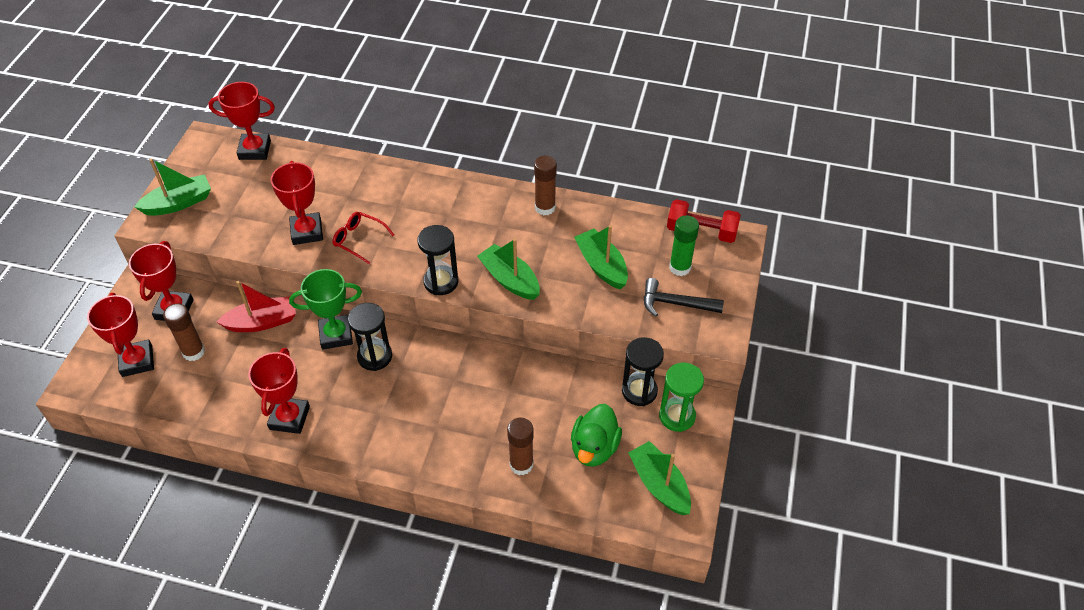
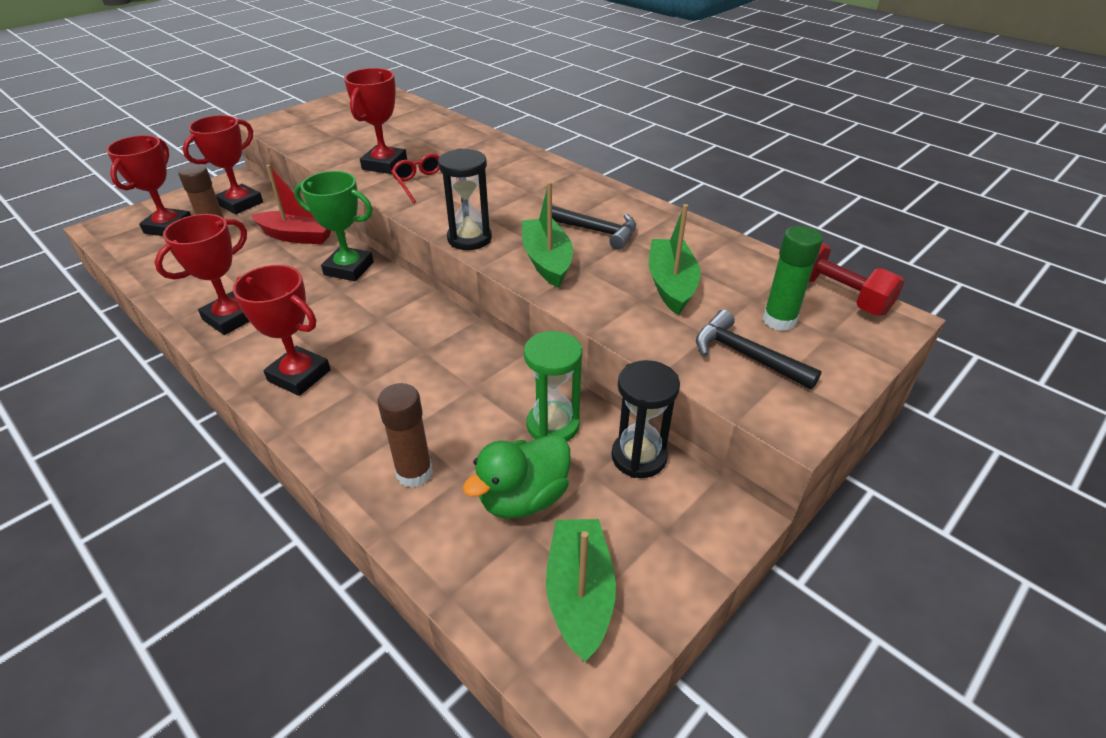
camera: 30 degrees right, 10 degrees down
(179, 203) = (305, 119): green boat -> none
(255, 150) = (405, 105): red trophy -> red trophy (299, 375)
(375, 356) = (365, 299): black hourglass -> none
(521, 237) = (594, 231): none -> black hammer
(545, 207) = (644, 216): brown glue stick -> none
(677, 416) = (672, 512): green hourglass -> green hourglass (553, 425)

